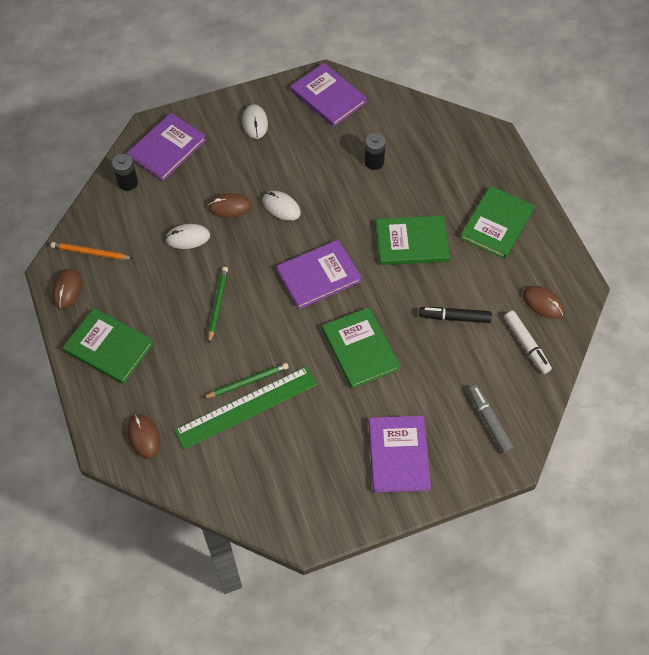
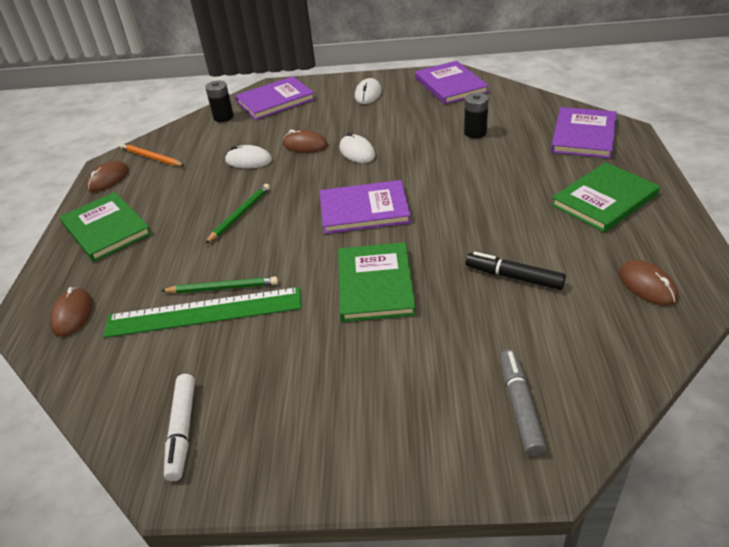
camera: 25 degrees right, 20 degrees down
(398, 455) = (364, 415): purple book -> purple book (583, 135)
(412, 242) = (489, 199): green book -> none
(526, 344) = (609, 326): white marker -> white marker (182, 430)

